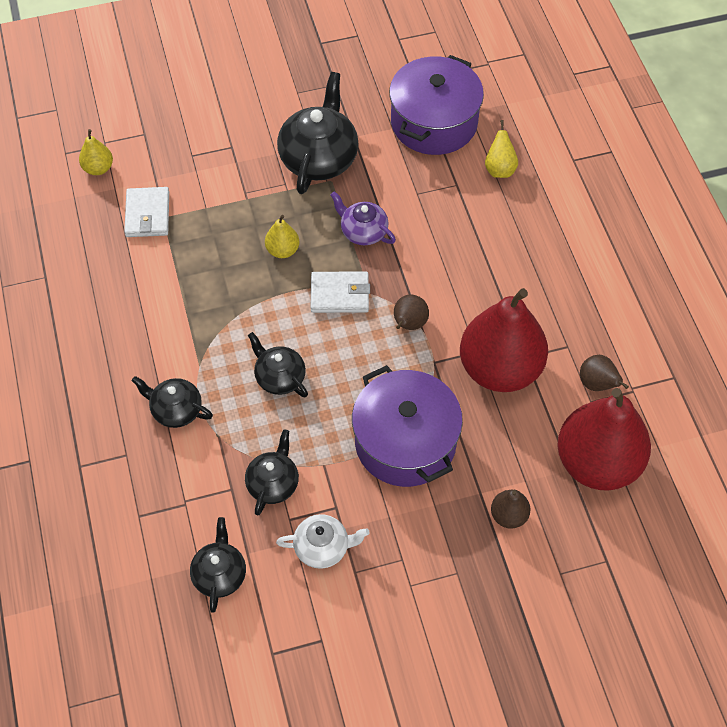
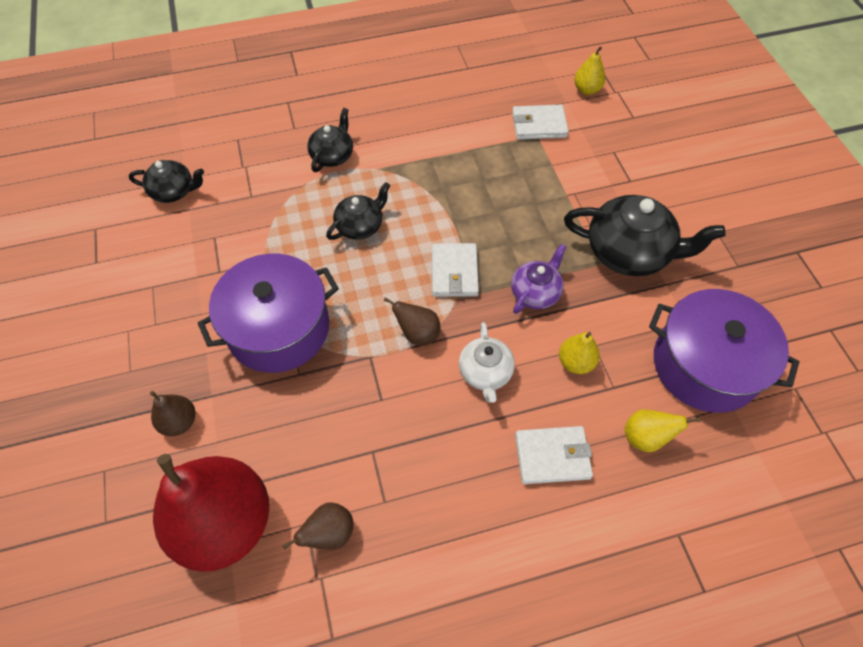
camera: 90 degrees right, 0 degrees up
(273, 483) = (251, 224): black teapot -> none
(282, 250) = (506, 224): yellow pear -> yellow pear (575, 362)
(323, 547) = (181, 262): white teapot -> white teapot (485, 373)
(500, 369) = (357, 422): red pear -> none
(520, 231) = (552, 456): none -> white wallet

